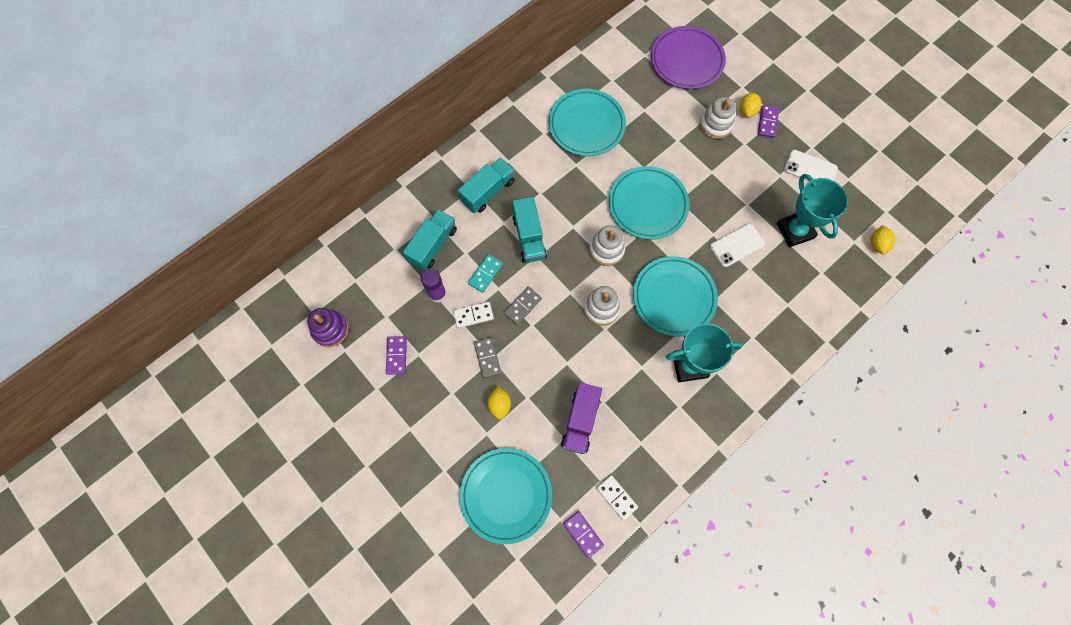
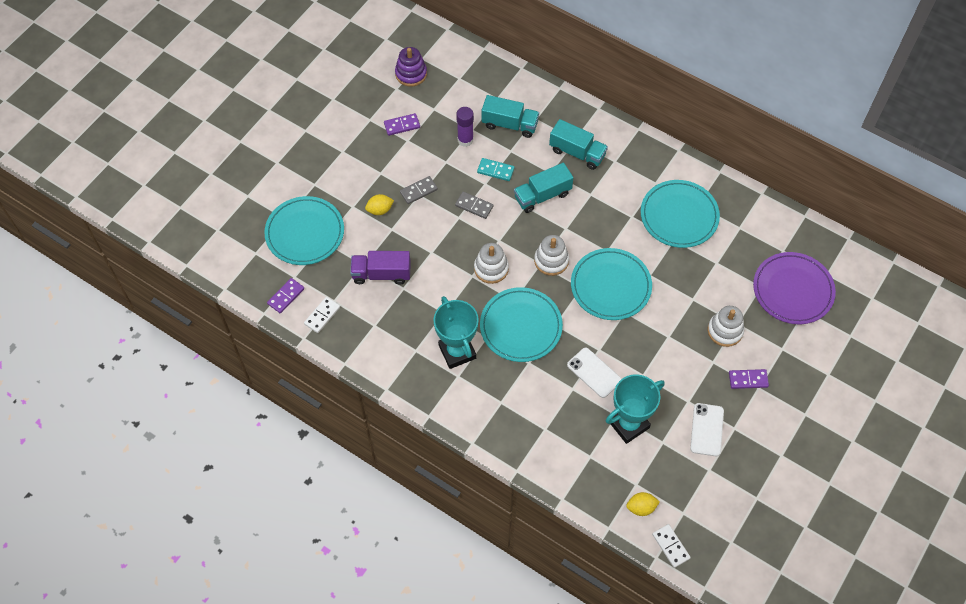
camera: 75 degrees right, 10 degrees down
(473, 315) = (454, 171): white domino -> white domino (671, 546)
(747, 111) = (754, 358): yellow lemon -> none

